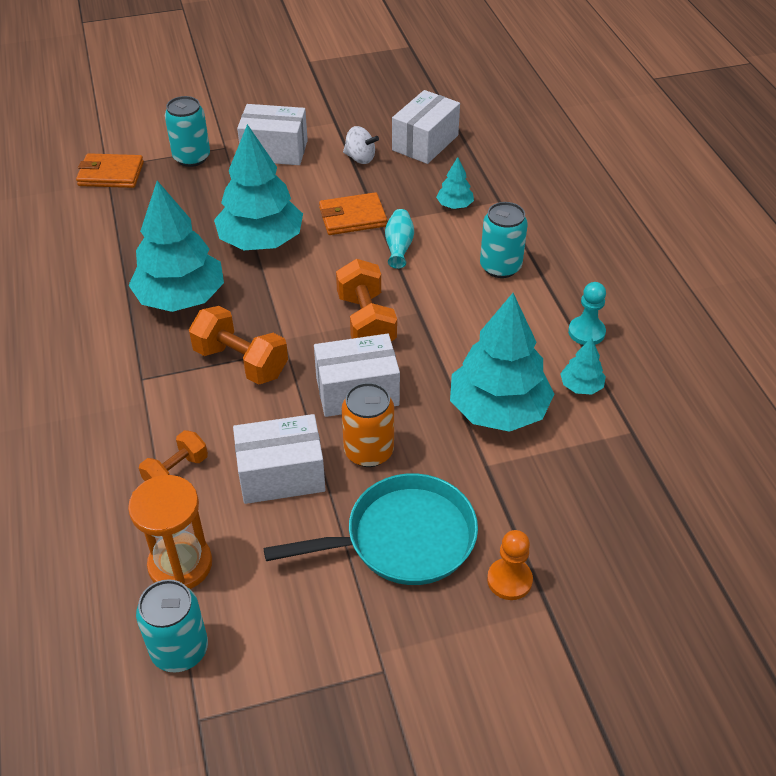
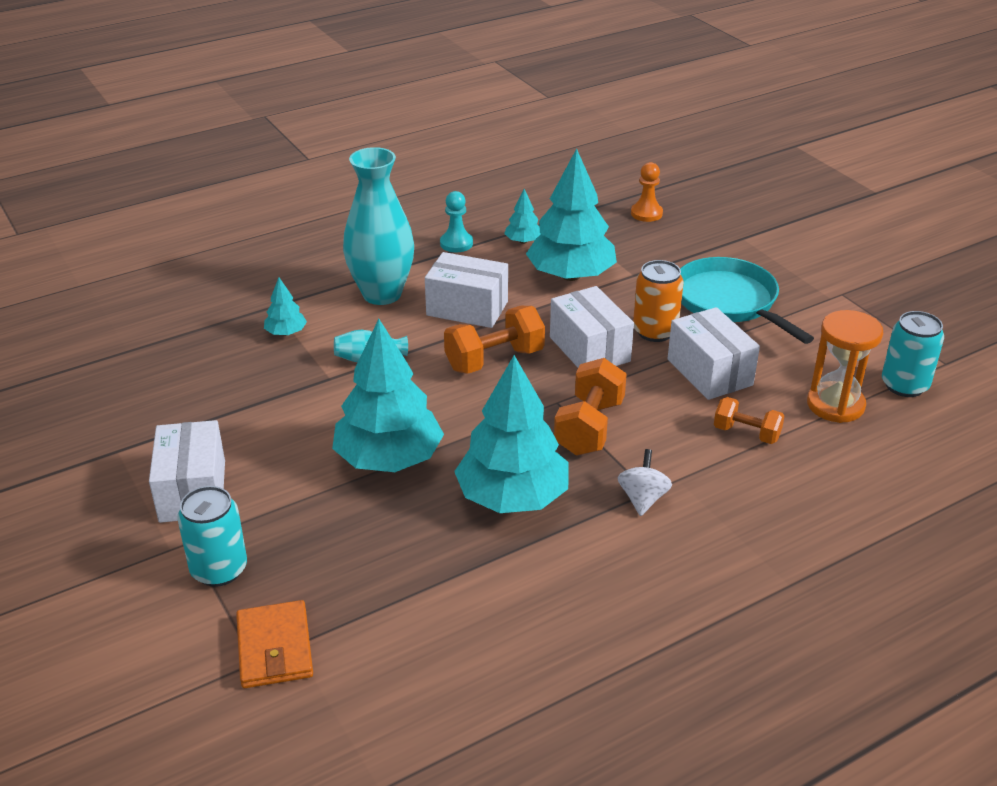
camera: 105 degrees left, 10 degrees down
(352, 217) = (325, 398): orange wallet -> none
(360, 158) = (202, 414): white spinning top -> white spinning top (642, 499)
(425, 143) = (162, 369): white box -> white box (467, 308)
(500, 267) = (382, 294): turquoise can -> turquoise vase
(509, 580) = (731, 254): orange pawn -> orange pawn (646, 213)

